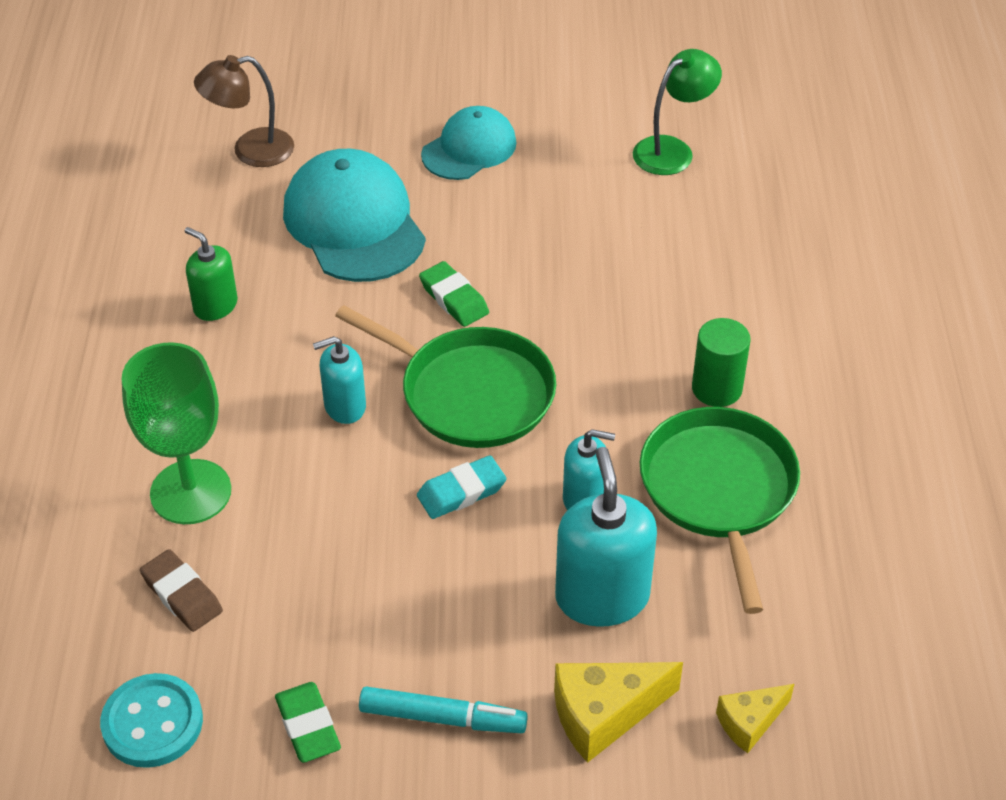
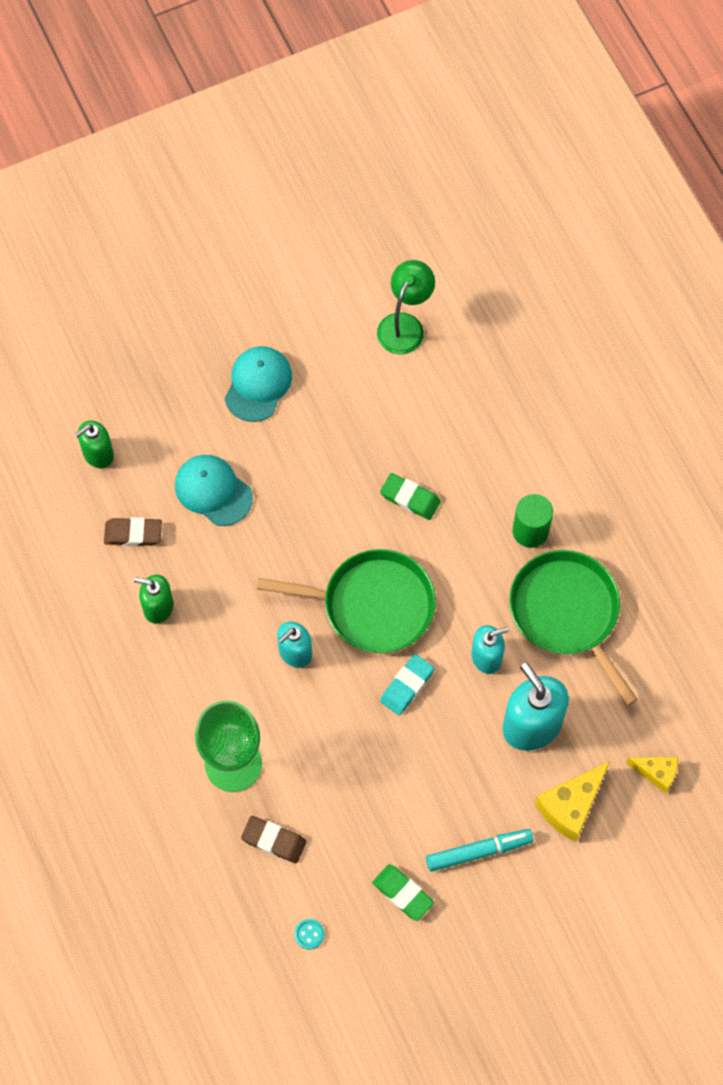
camera: 25 degrees left, 20 degrees up
(152, 723) = (309, 934): turquoise button -> turquoise button, size x0.46
(237, 231) = (133, 534): none -> brown eraser
(250, 151) = (98, 454): brown lamp -> green soap dispenser
(354, 223) = (213, 491): turquoise cap -> turquoise cap, size x0.63
(454, 298) = (319, 529): green eraser -> green eraser (410, 498)
(750, 722) = (656, 773): yellow cheese -> yellow cheese turned 105 degrees counterclockwise

